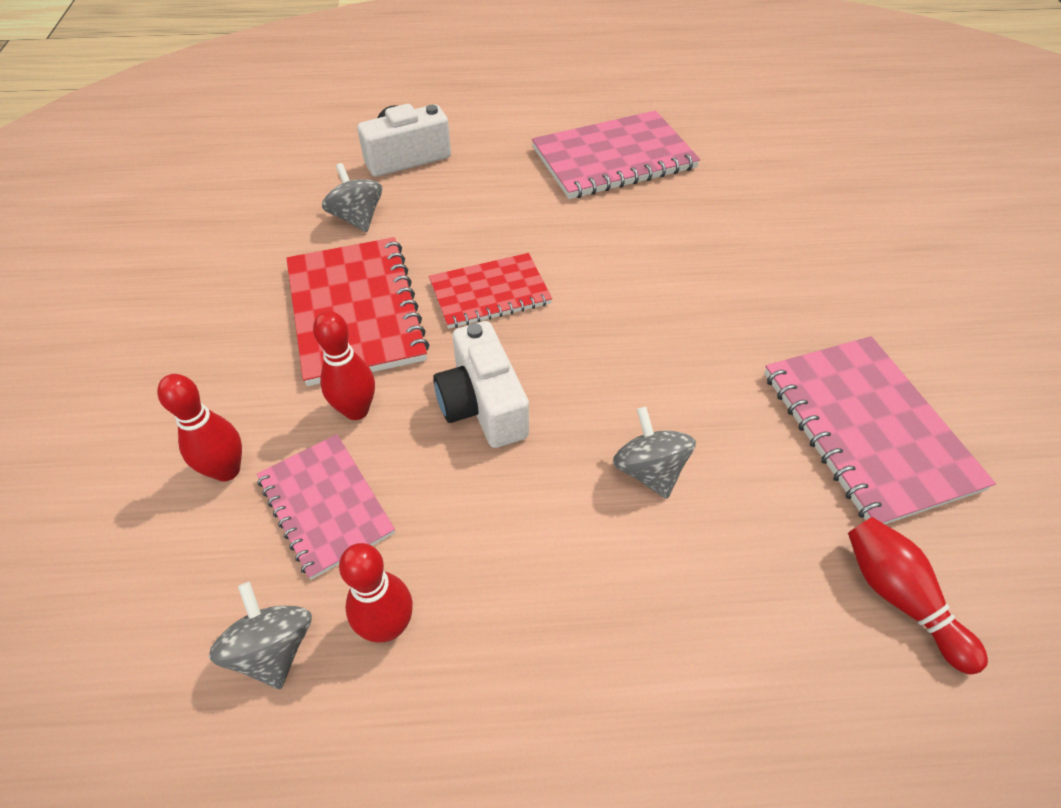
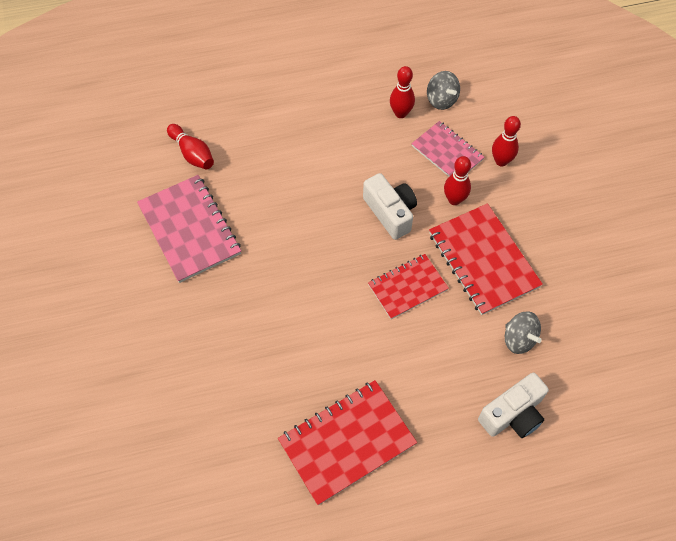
camera: 170 degrees right, 10 degrees up
(613, 158) = (347, 442): pink notebook -> red notebook
(649, 470) = (301, 191): grey spinning top -> none

